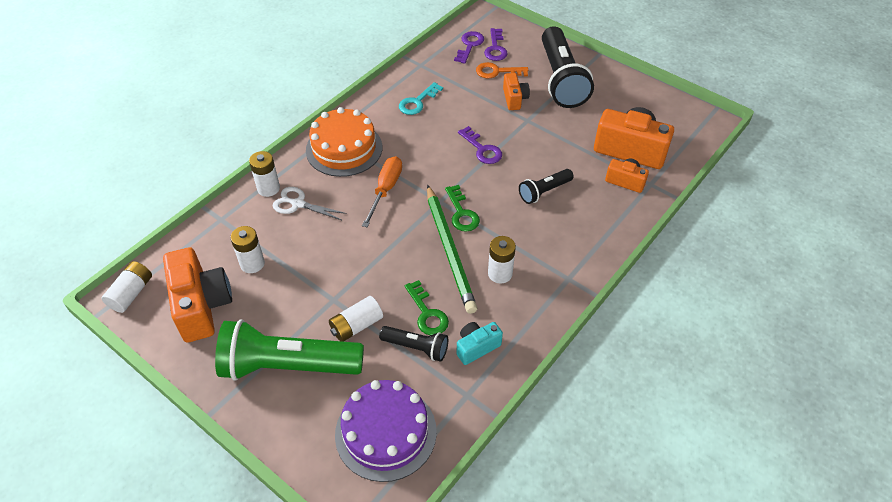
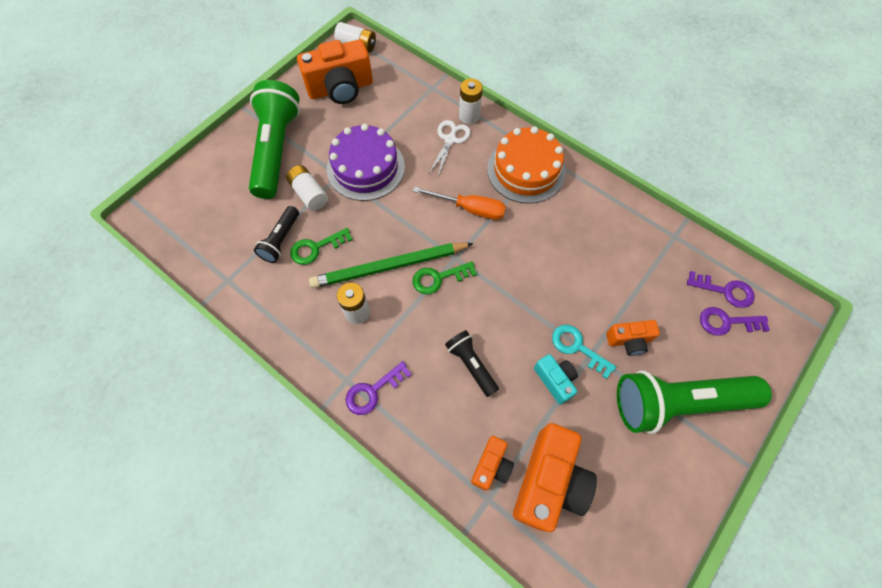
camera: 90 degrees right, 15 degrees up
(252, 263) = (381, 115): white battery -> none
(386, 432) = (204, 220): purple cake -> purple cake (365, 168)
(417, 102) = (607, 234): turquoise key -> turquoise key (577, 347)
(476, 347) = (274, 289): turquoise camera -> turquoise camera (555, 380)
(482, 149) = (535, 300): purple key -> purple key (373, 391)
(497, 72) = (678, 322): orange key -> none
(561, 80) = (677, 403): black flashlight -> green flashlight

